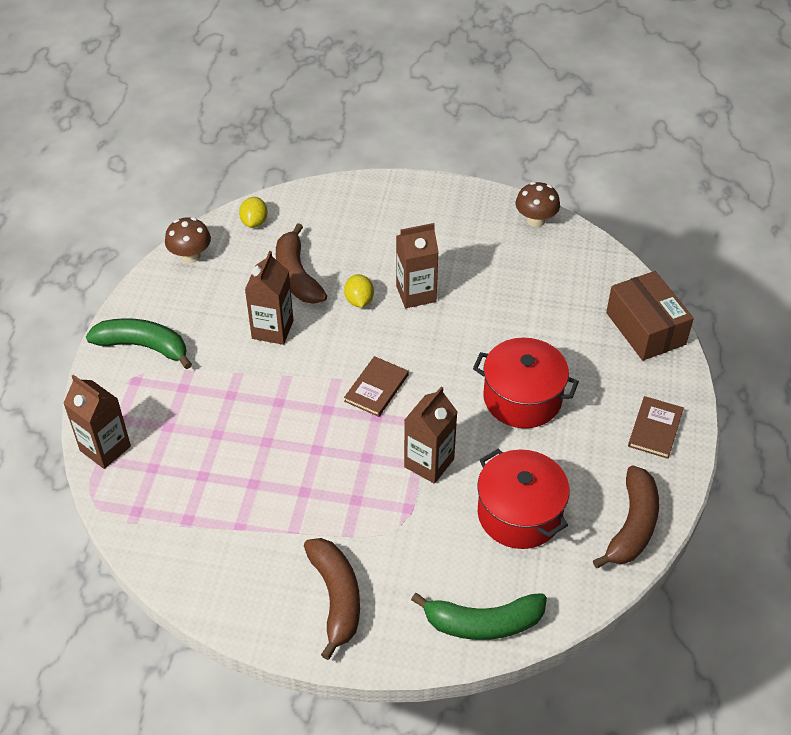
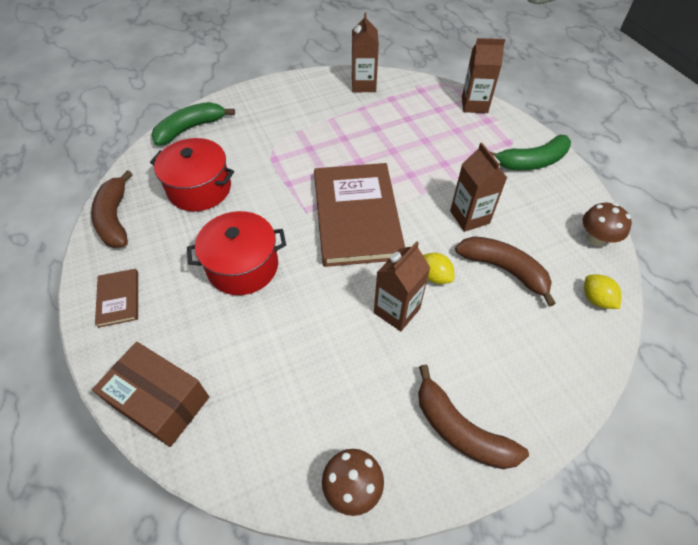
camera: 145 degrees right, 5 degrees up
(336, 598) = (280, 104): brown banana -> brown banana (460, 430)
(376, 388) = (357, 216): brown book -> brown book, size x2.28
(429, 463) = (280, 188): brown carton -> brown carton (363, 85)

